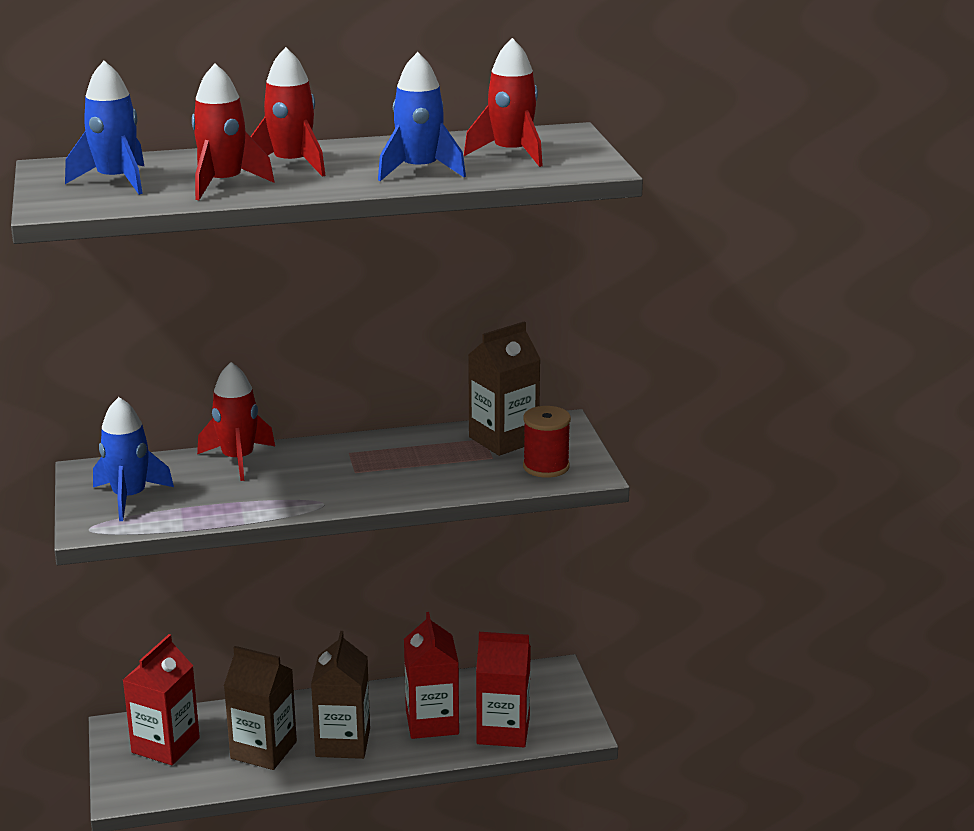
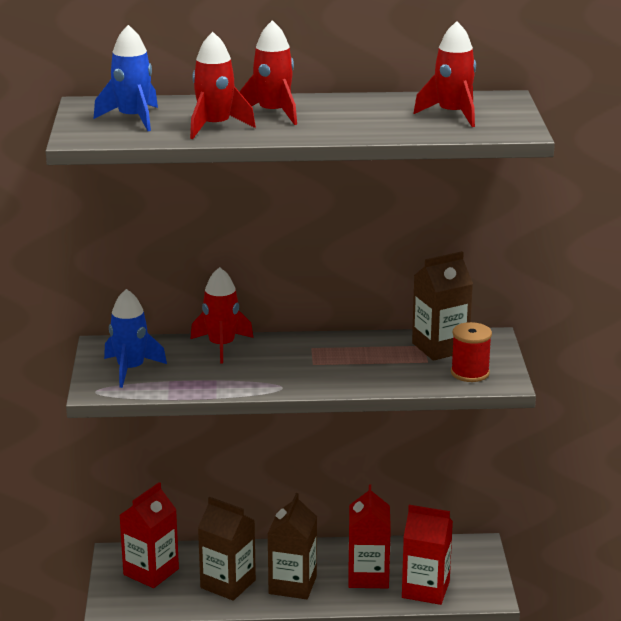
camera: 10 degrees right, 0 degrees up
(419, 170) = (373, 124): blue rocket -> none

